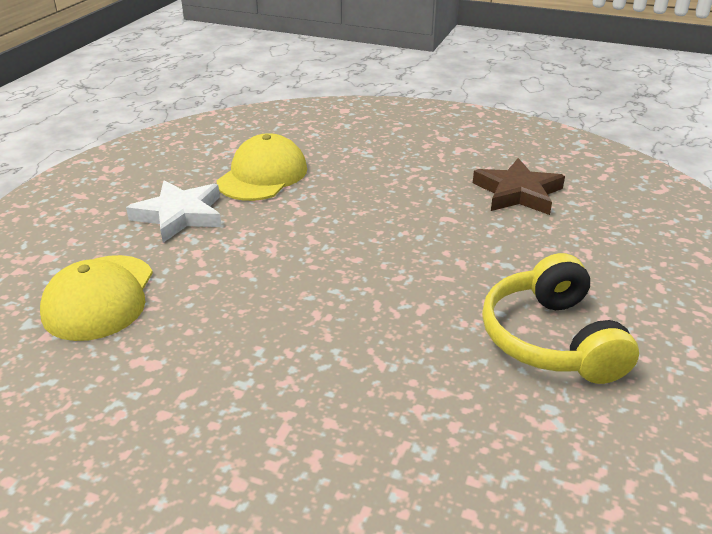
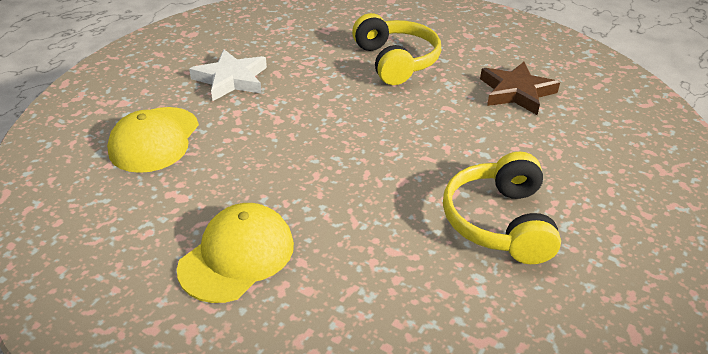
camera: 10 degrees right, 5 degrees up
(262, 175) = (306, 52): yellow cap -> yellow cap (237, 256)
(371, 174) = (396, 61): none -> yellow headphones

